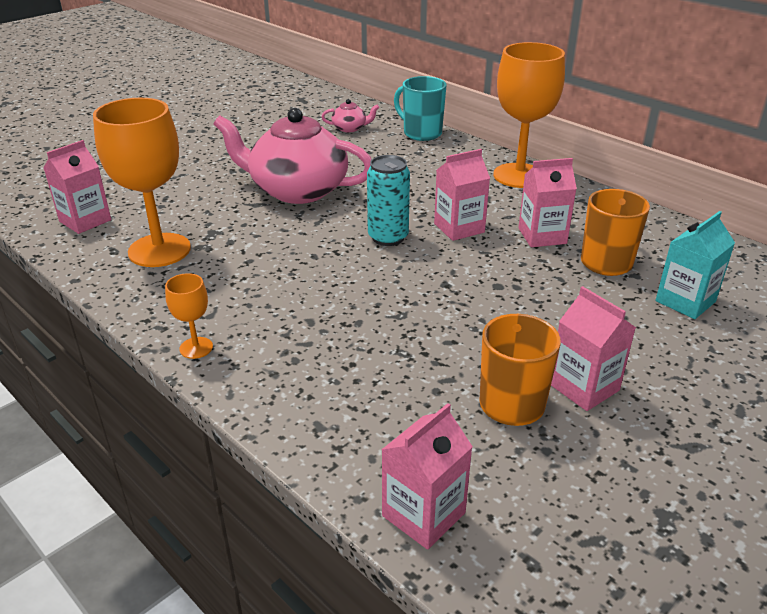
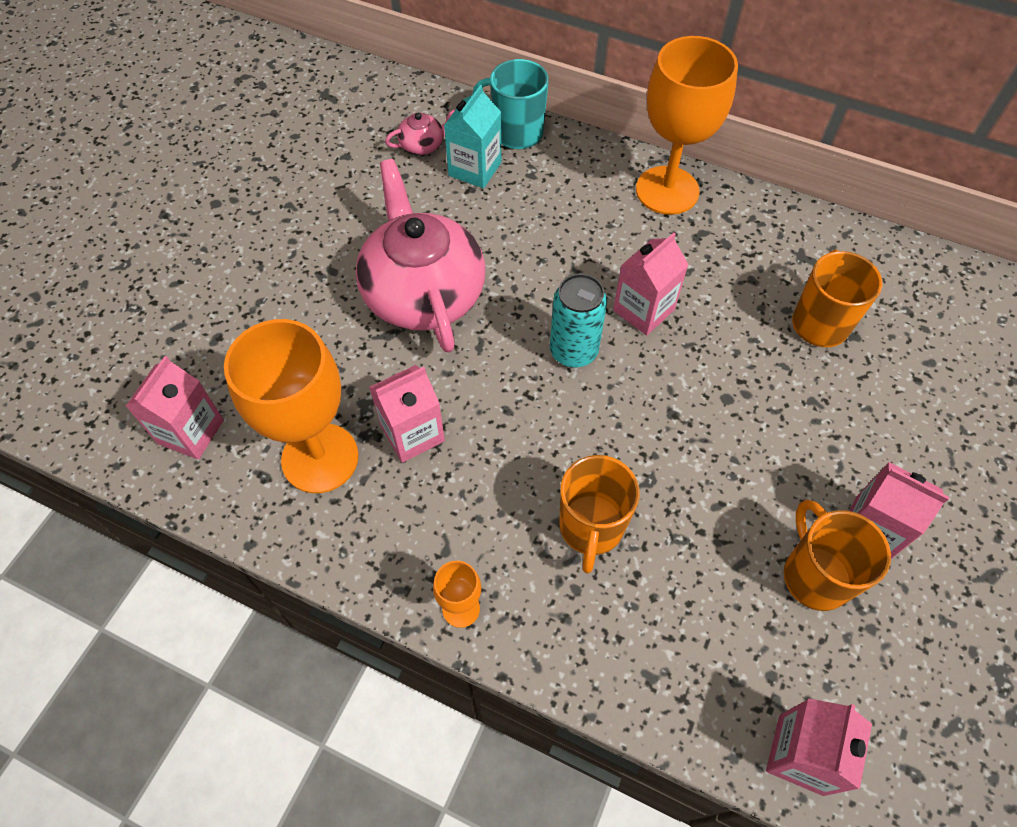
camera: 20 degrees left, 25 degrees up
(297, 190) = (423, 292): pink teapot -> pink teapot turned 75 degrees clockwise
(333, 329) = (591, 528): none -> orange mug
(542, 236) = (737, 297): pink carton -> pink carton (412, 433)
(685, 301) = (916, 364): turquoise carton -> turquoise carton (475, 169)

